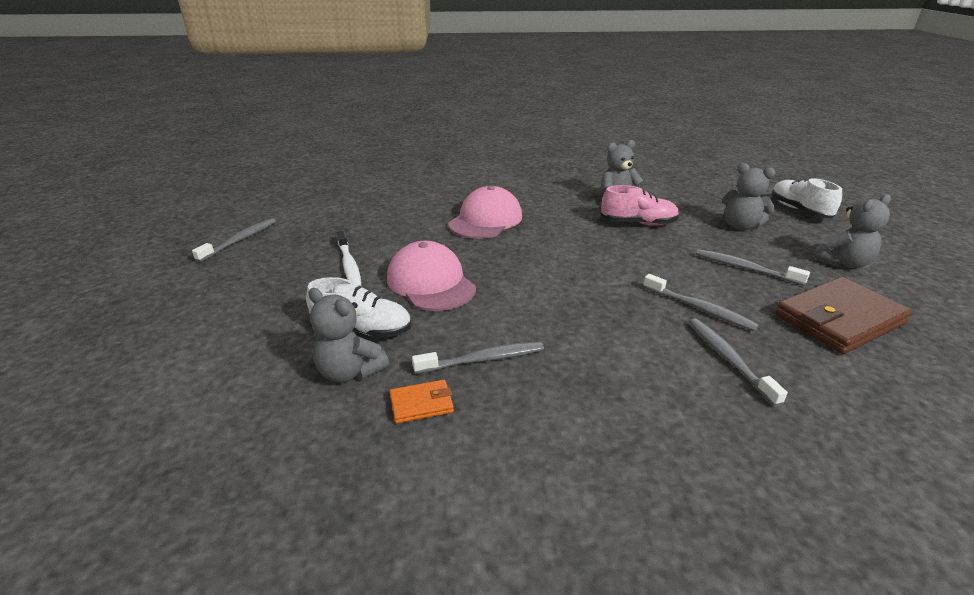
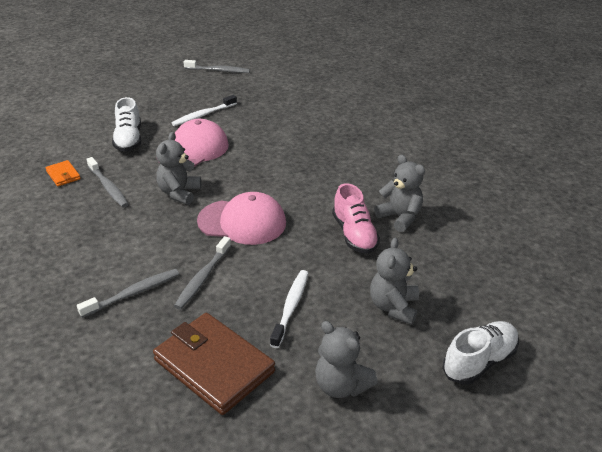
camera: 70 degrees right, 5 degrees up
(349, 372) = (87, 146): grey teddy bear -> grey teddy bear (179, 193)
(485, 220) = (307, 152): pink cap -> pink cap (242, 222)
(745, 268) = (291, 307): grey toothbrush -> white toothbrush

